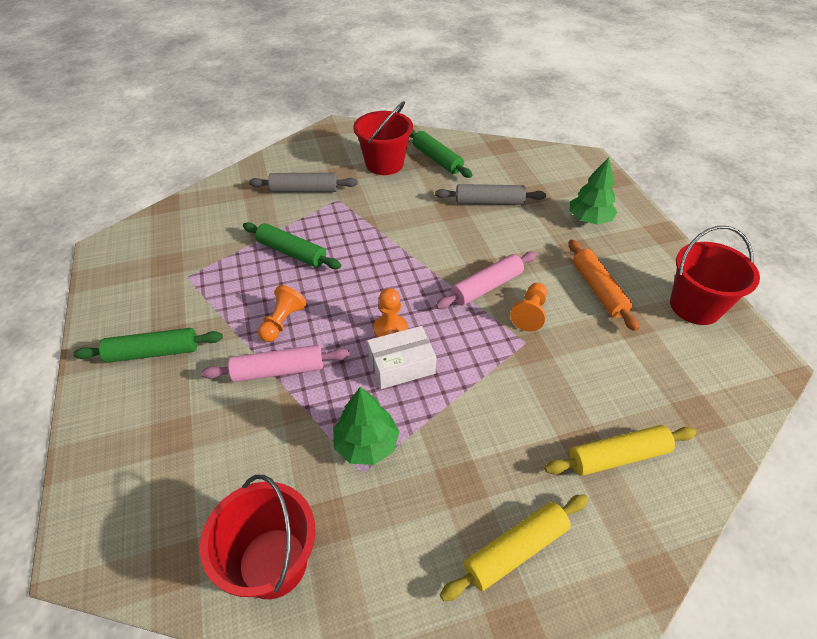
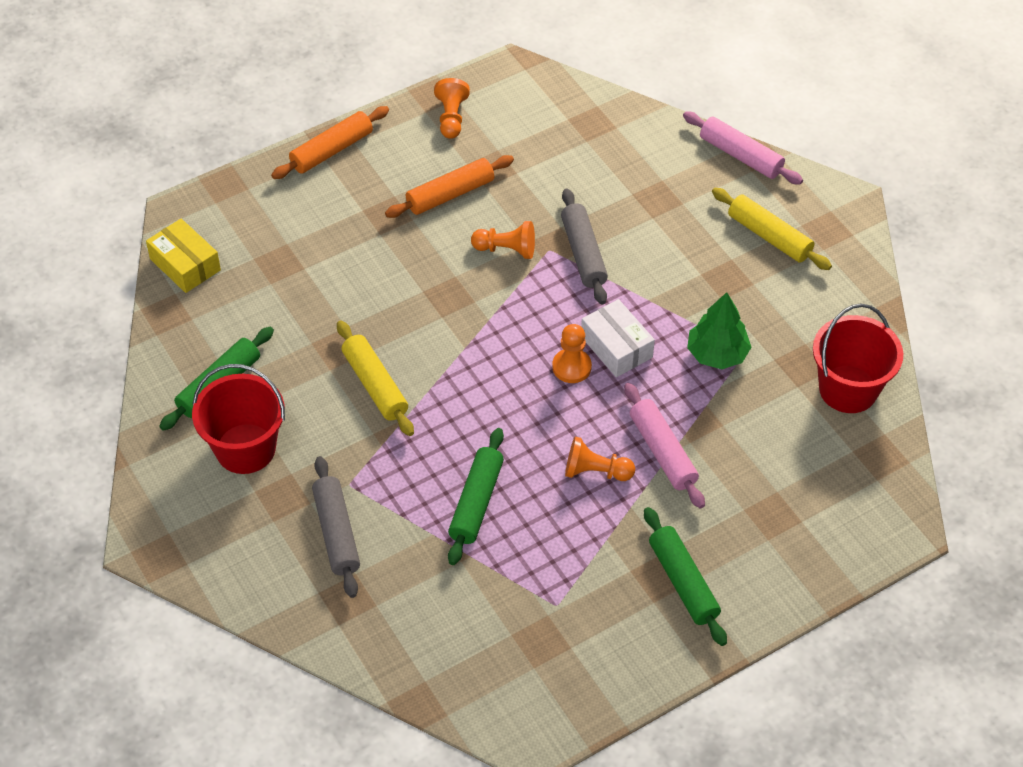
camera: 105 degrees left, 5 degrees up
(486, 286) = (476, 292): pink rolling pin -> pink rolling pin (740, 156)
(489, 202) = (311, 310): grey rolling pin -> grey rolling pin (583, 253)
(540, 156) = (185, 264): none -> yellow box
(589, 219) = (323, 206): green tree -> none
(617, 456) = (658, 177): yellow rolling pin -> yellow rolling pin (375, 385)
(650, 231) = (331, 150): none -> orange rolling pin
(695, 306) = (451, 118): red bucket -> orange pawn

